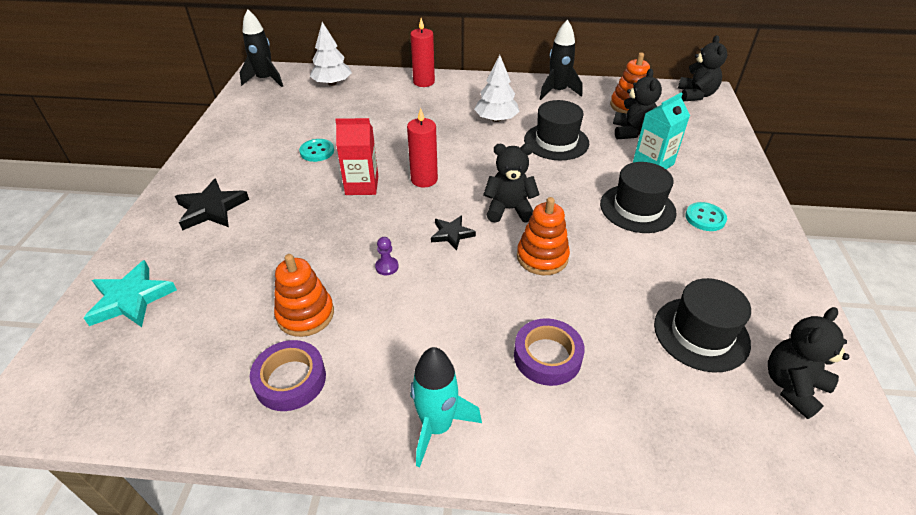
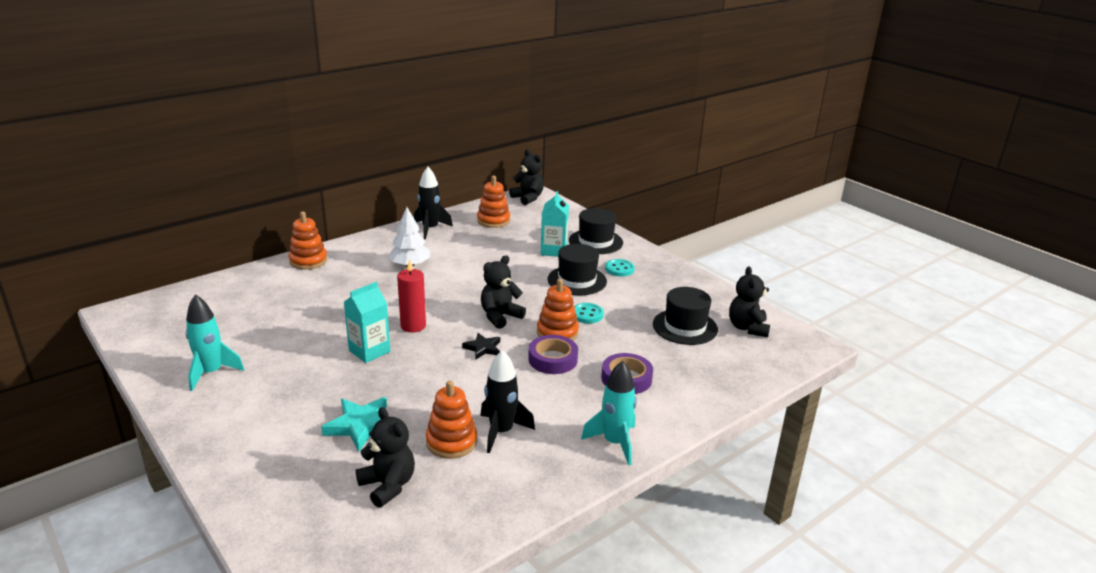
camera: 45 degrees left, 15 degrees down
(131, 299) = (293, 512): turquoise star -> turquoise star (362, 426)
(211, 209) = (259, 426): black star -> none
(244, 146) = (211, 373): none -> turquoise rocket
(265, 80) = (138, 316): black rocket -> black rocket (501, 432)
(290, 380) = (497, 477): purple tape -> purple tape (553, 359)
(317, 151) = (291, 346): turquoise button -> turquoise button (587, 314)
(332, 83) = (219, 293): white tree -> none
(362, 185) = (369, 351): red carton -> turquoise carton
(387, 267) = (466, 387): purple pawn -> none
(424, 82) = (308, 261): red candle -> orange stacking toy
(556, 141) = (474, 262): black hat -> black hat (595, 242)
(631, 132) = (516, 237): black teddy bear -> black teddy bear (388, 485)

